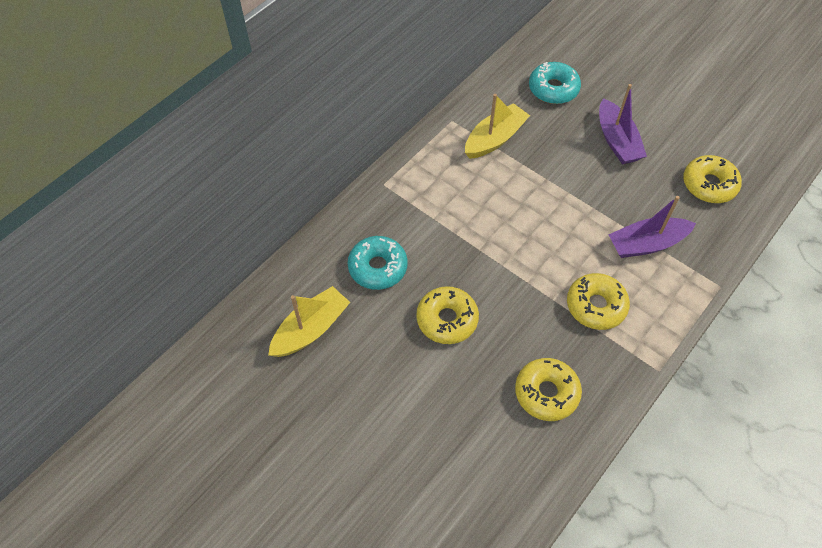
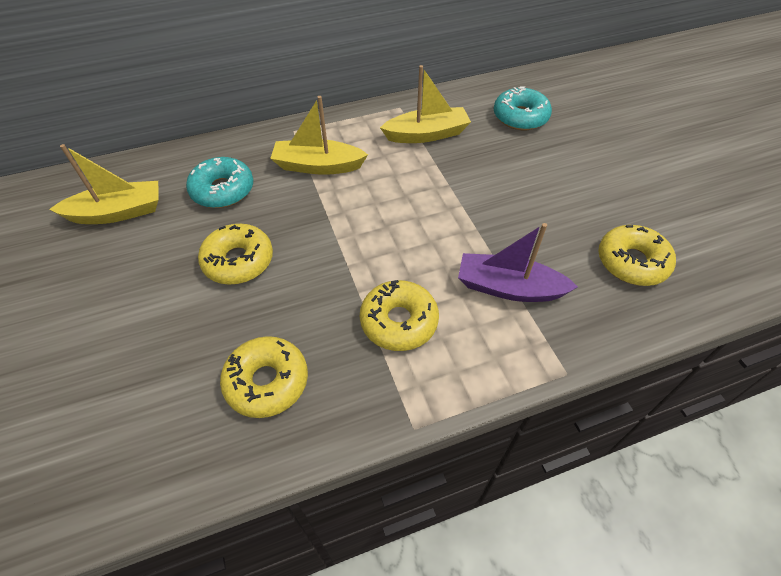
camera: 30 degrees right, 5 degrees down
(434, 209) = (318, 166): none -> yellow boat
(617, 141) = (552, 181): purple boat -> none

